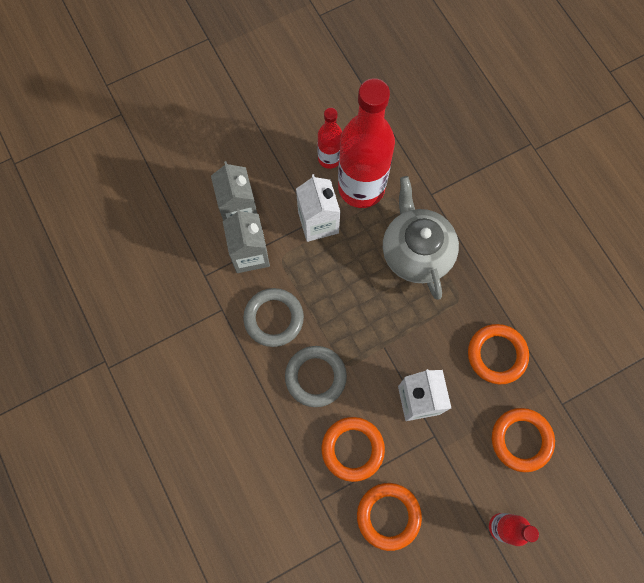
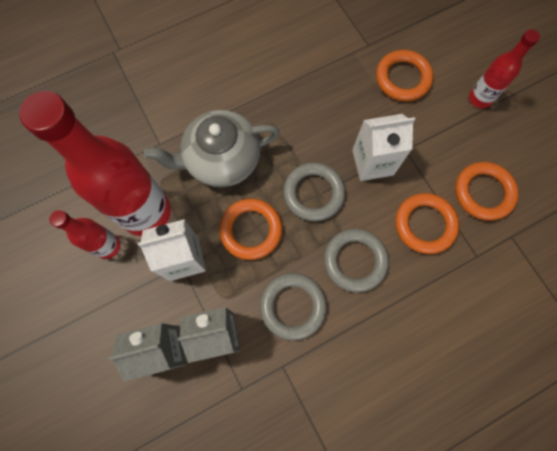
camera: 90 degrees left, 0 degrees up
(383, 339) = (313, 193): none -> grey ring
(497, 355) = (326, 93): orange ring -> orange ring (251, 230)

